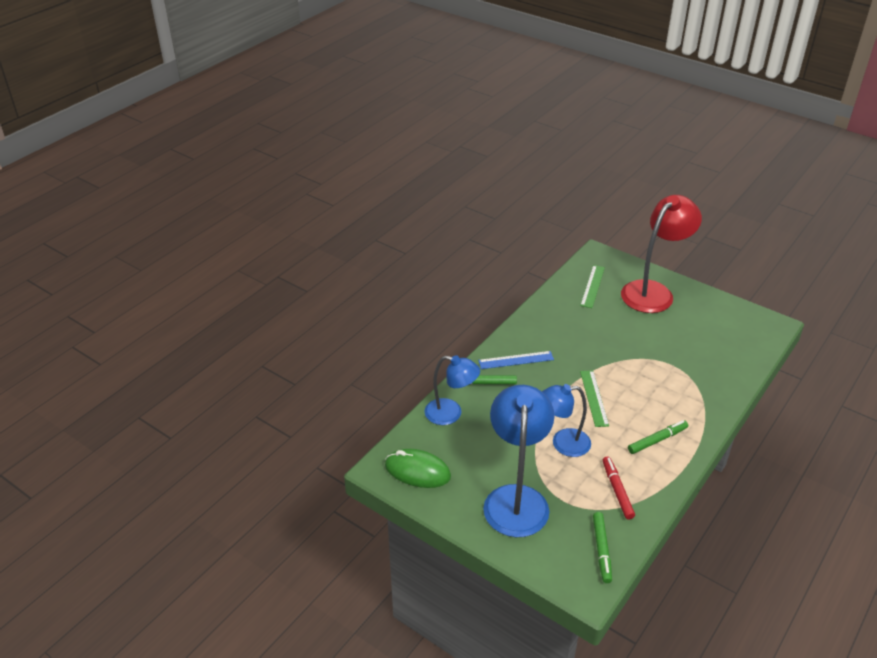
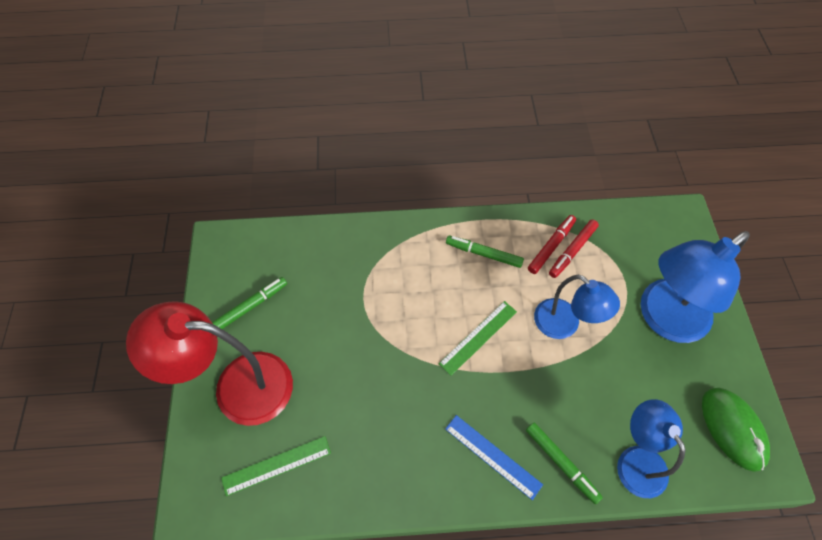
camera: 130 degrees left, 20 degrees up
(601, 550) = (641, 227): green marker -> green marker (251, 306)
(632, 481) = (551, 246): none -> red marker

